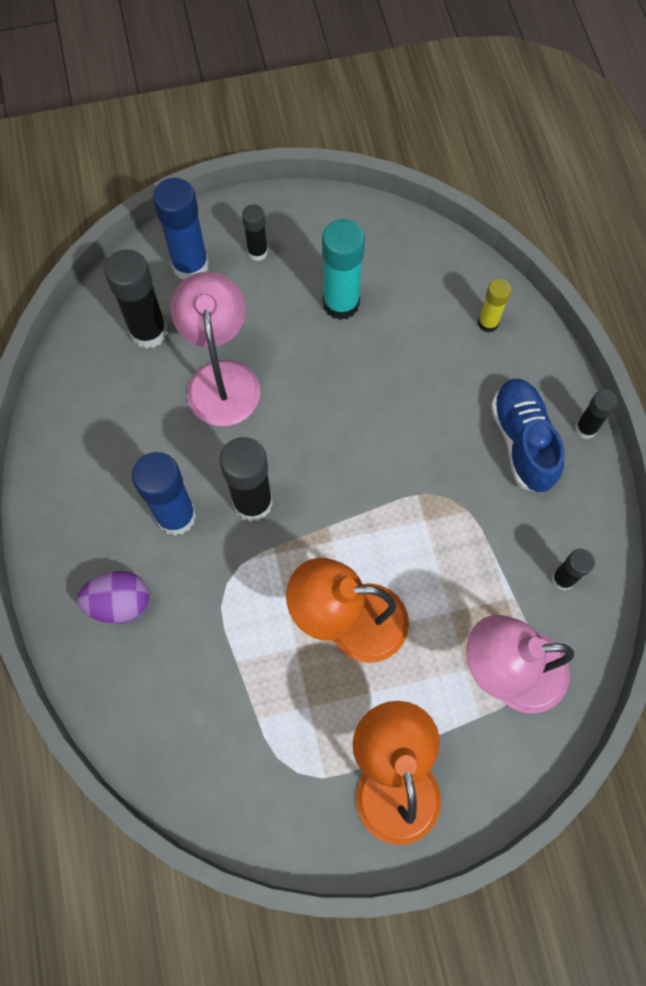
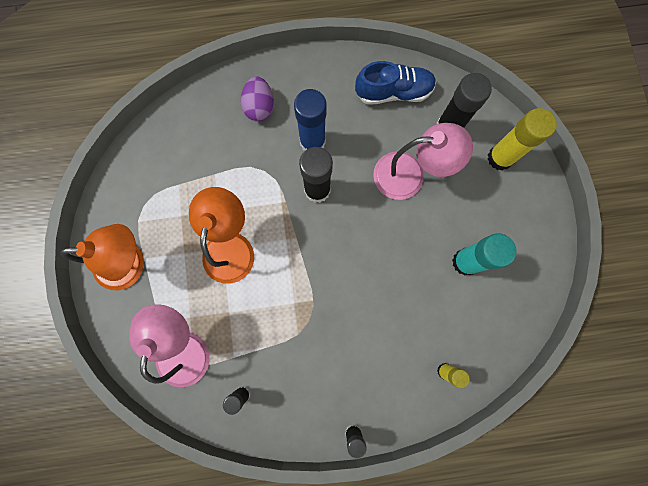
camera: 95 degrees right, 10 degrees up
(190, 266) = (500, 158): blue glue stick -> yellow glue stick
(257, 252) = (510, 205): black glue stick -> none
(522, 441) = (346, 382): blue shoe -> blue shoe (393, 92)

